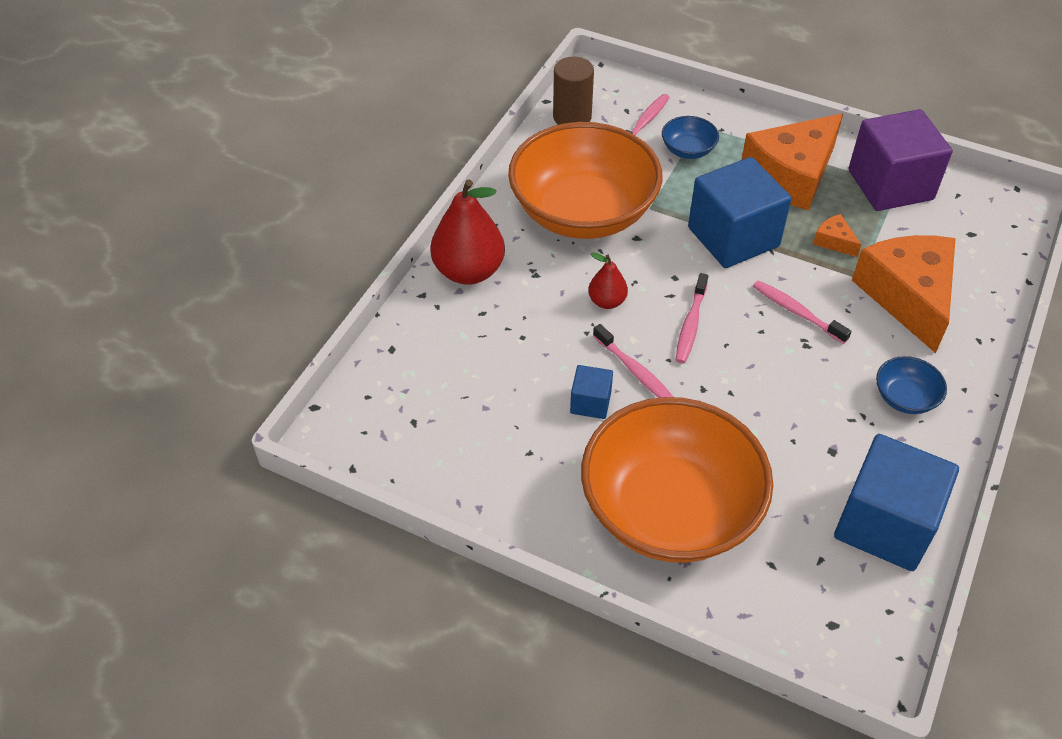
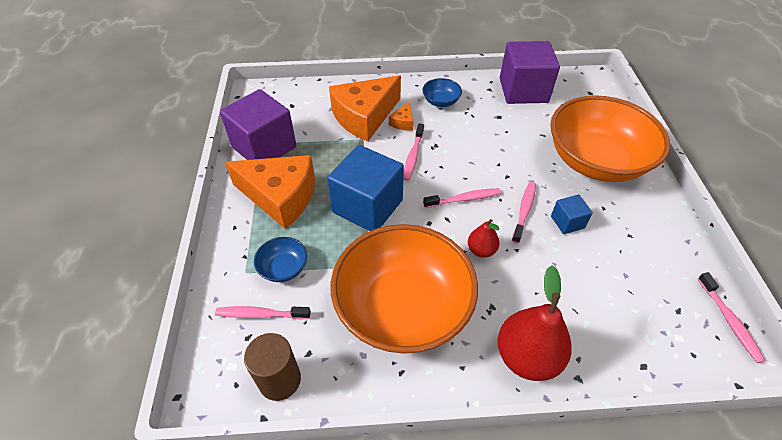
camera: 120 degrees left, 0 degrees up
(368, 457) = (729, 321): none -> pink toothbrush
(834, 241) = (338, 157): orange cheese -> orange cheese (403, 122)
(885, 524) = (523, 90): blue cube -> purple cube

